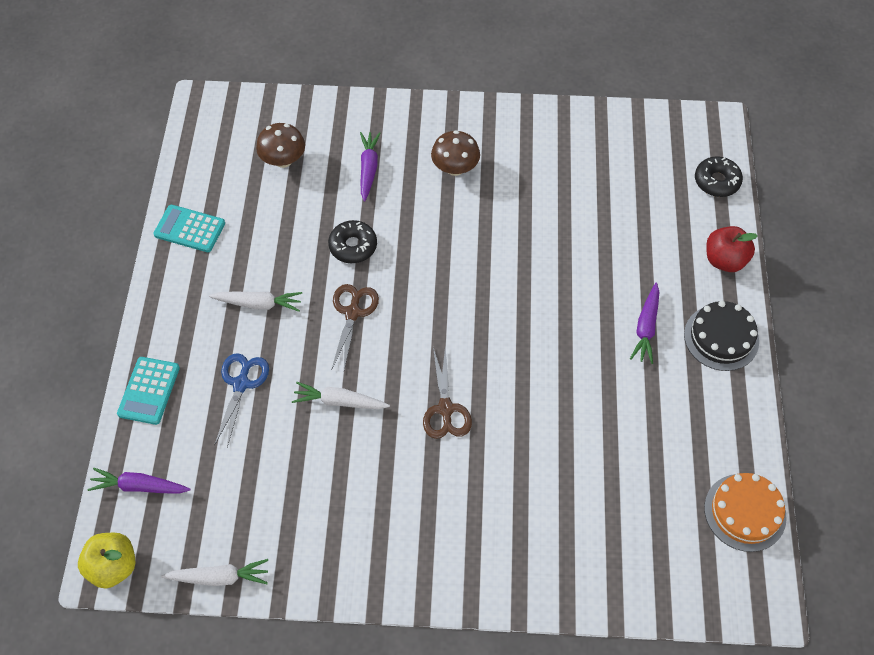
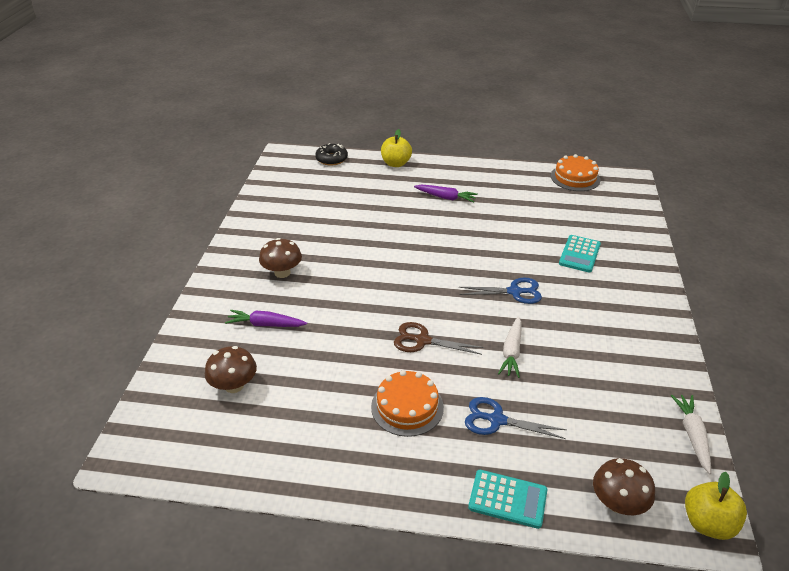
camera: 85 degrees left, 20 degrees down
(140, 486) = (617, 503): purple carrot -> brown mushroom
(189, 229) = (303, 467): turquoise calculator -> turquoise calculator (579, 254)
(258, 304) = (407, 407): white carrot -> orange cake
(353, 246) = (351, 338): black donut -> none
(445, 409) = (515, 292): brown scissors -> blue scissors
(721, 337) = (454, 171): black cake -> none
(724, 260) = (396, 163): red apple -> yellow apple

